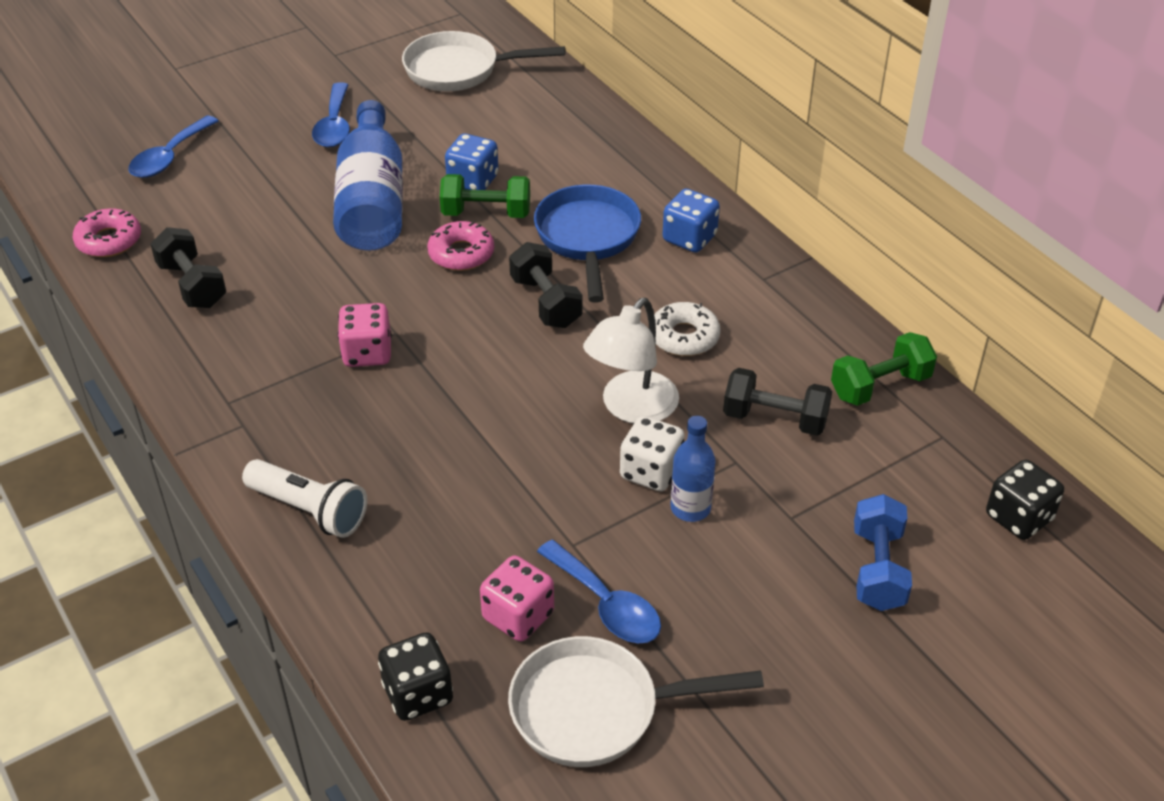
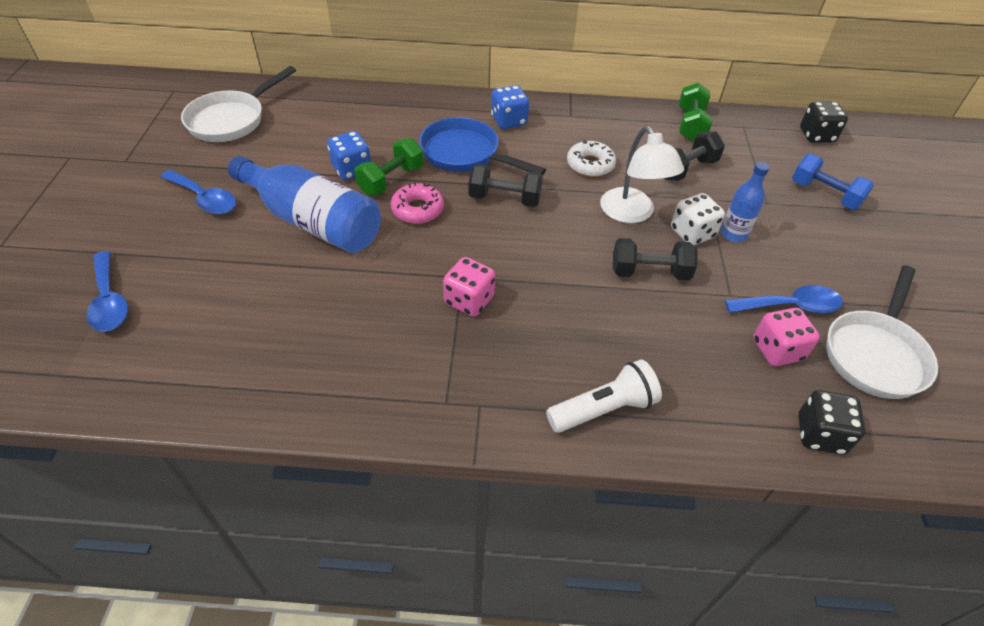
camera: 55 degrees left, 5 degrees up
(109, 241) = (163, 388): pink donut -> none
(192, 285) = (286, 360): black dumbbell -> black dumbbell (649, 272)

